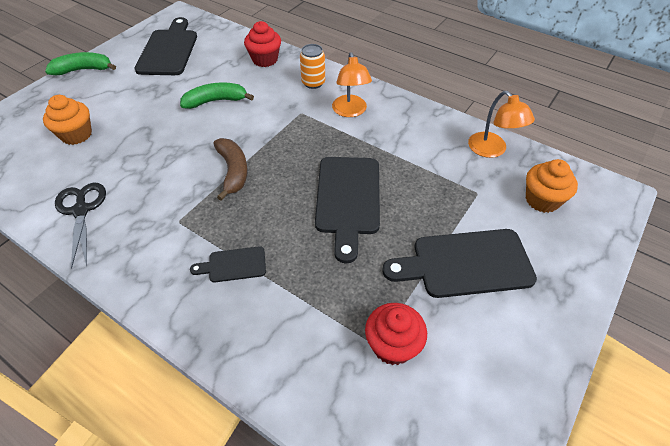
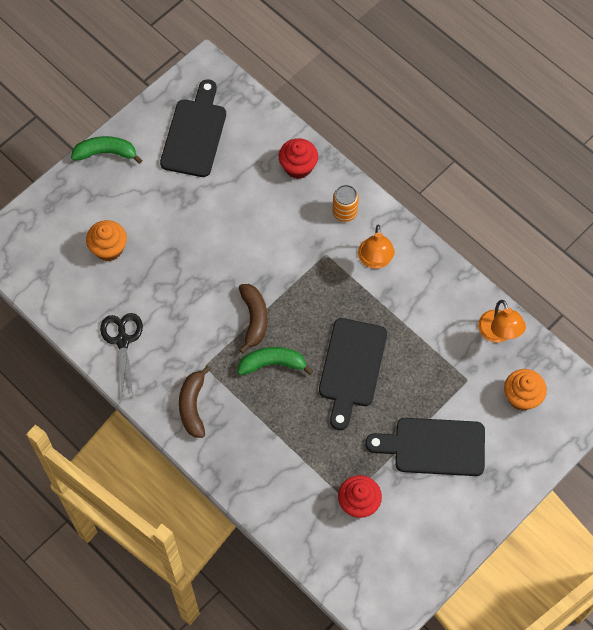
camera: 10 degrees right, 15 degrees up
(163, 264) = (193, 406): none -> brown banana
(216, 101) = (242, 223): green banana -> green banana (272, 364)
(234, 265) = (248, 416): black cutting board -> none

